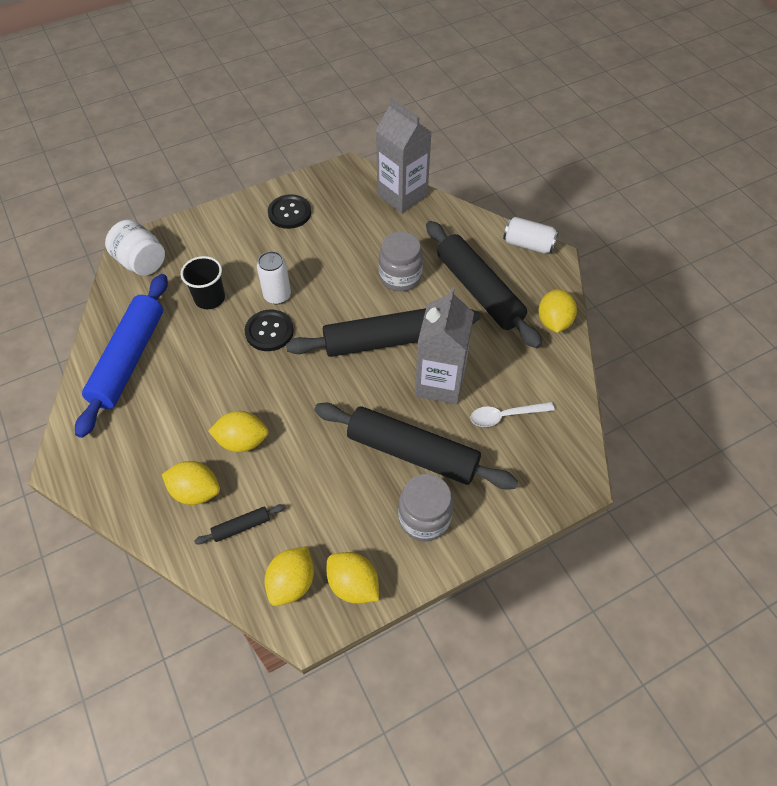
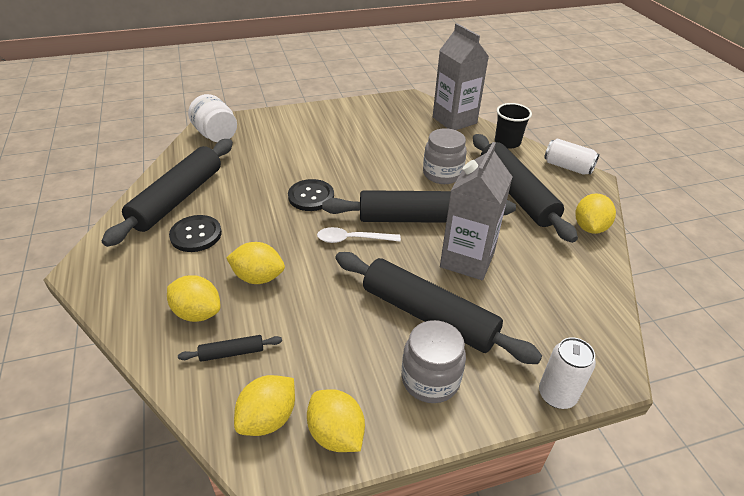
camera: 10 degrees right, 15 degrees down
(128, 359) = (177, 198): blue rolling pin -> black rolling pin
(210, 298) = (265, 166): black cup -> black cup (507, 142)
(277, 295) = (326, 172): white can -> white can (557, 395)
(289, 213) = (353, 119): black button -> black button (196, 235)
(505, 416) = (532, 298): white spoon -> white spoon (352, 239)

